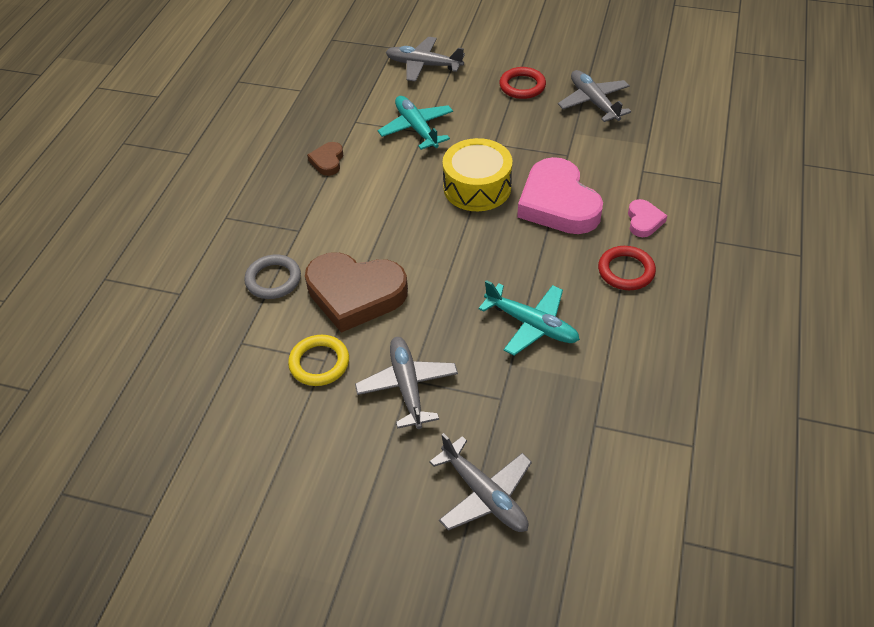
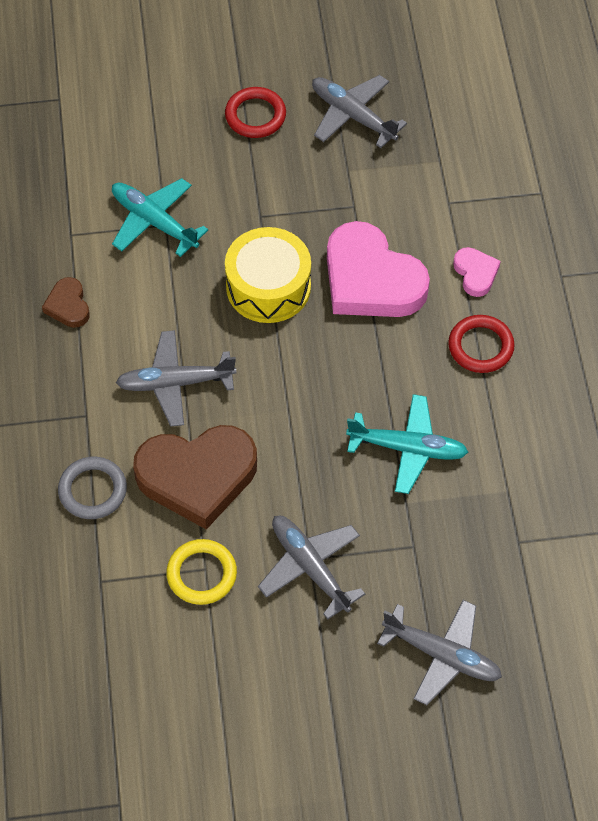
camera: 25 degrees left, 10 degrees up
(423, 65) = (114, 118): grey plane -> grey plane (175, 383)

